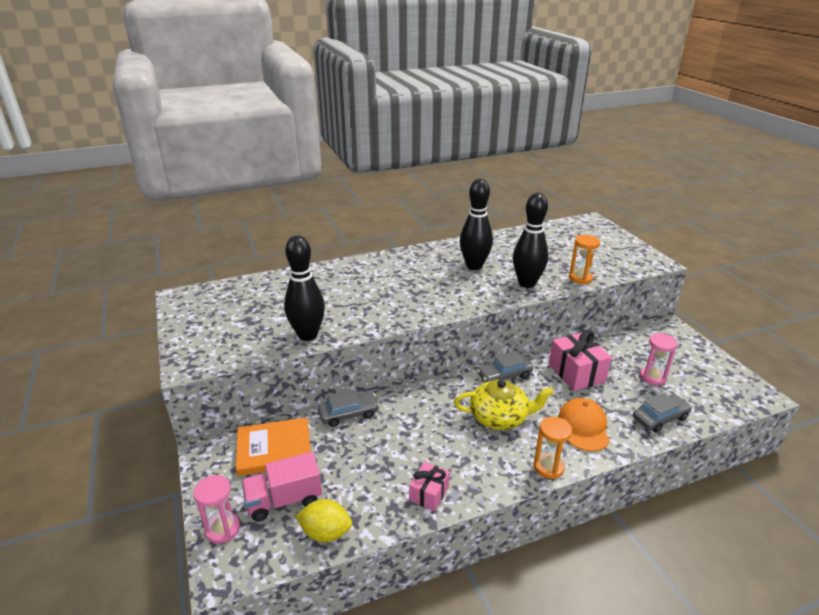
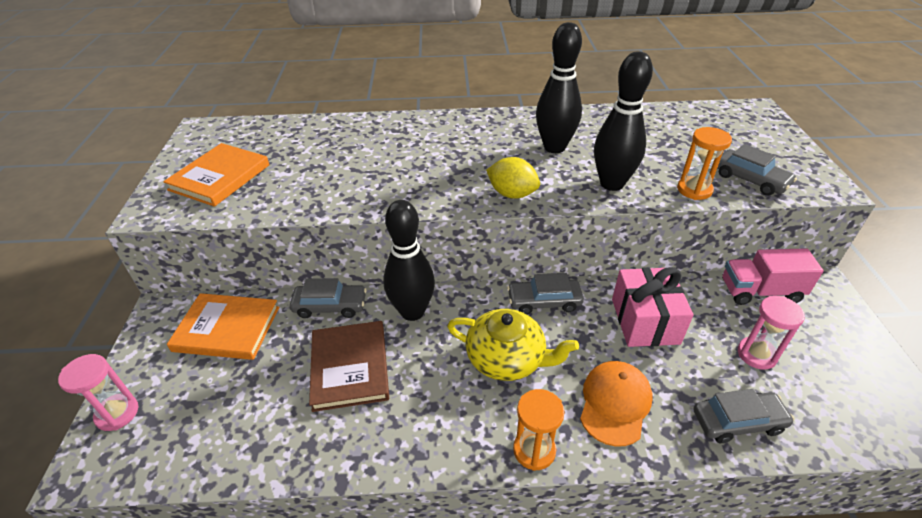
camera: 20 degrees right, 10 degrees up
(229, 330) = (220, 177): none -> orange book
(284, 500) = (198, 397): pink truck -> pink truck (760, 291)
(307, 335) = (297, 201): black bowling pin -> black bowling pin (412, 311)
(326, 533) = (216, 455): yellow lemon -> yellow lemon (512, 194)
(391, 450) = (350, 367): none -> brown book
(429, 494) = (361, 441): pink gift -> none
(610, 266) = (750, 179): none -> grey car

